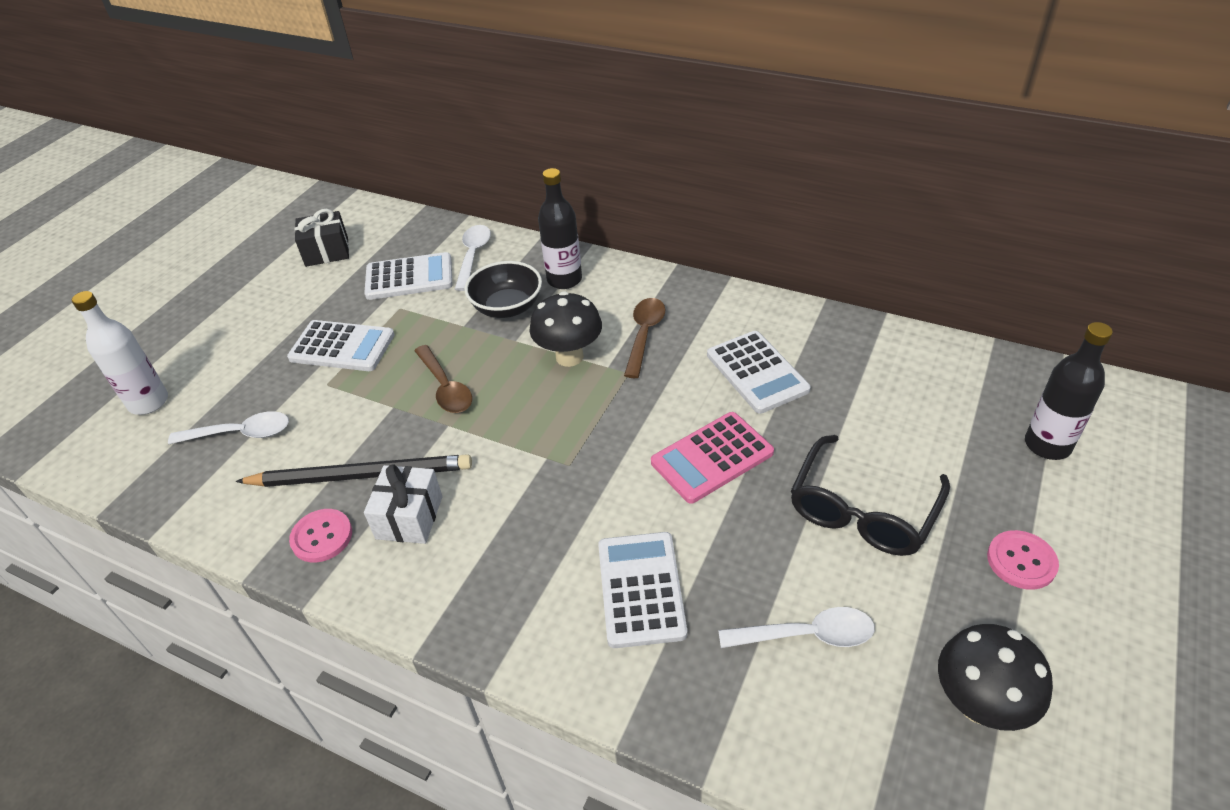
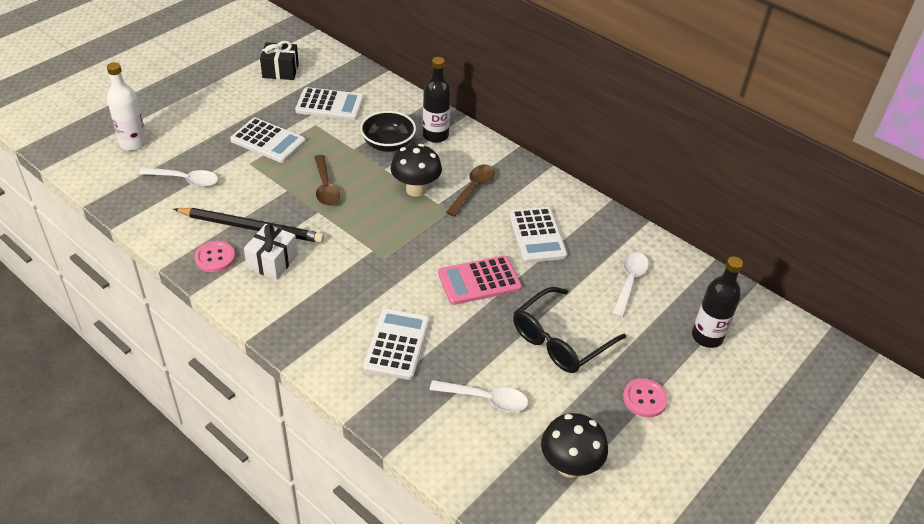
camera: 10 degrees right, 0 degrees up
(473, 256) = (379, 101): white spoon -> white spoon (629, 282)

